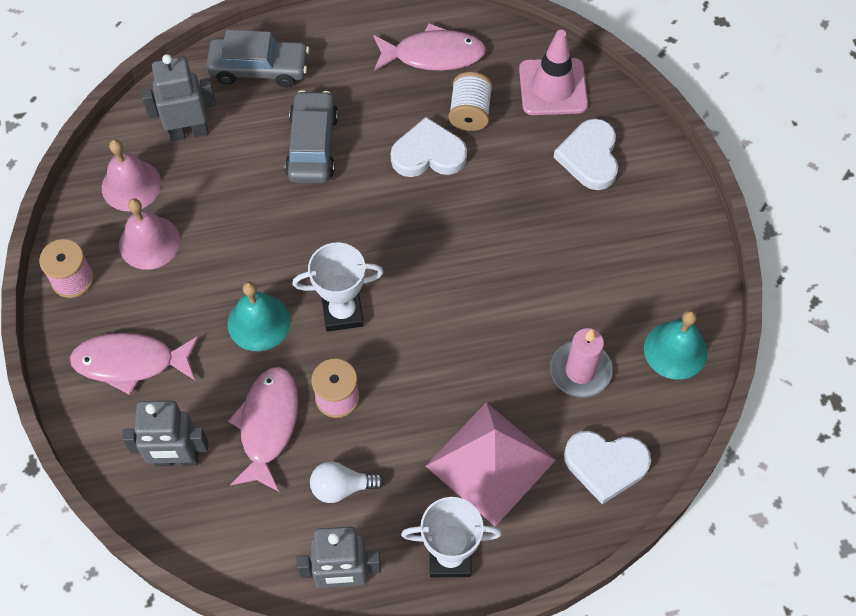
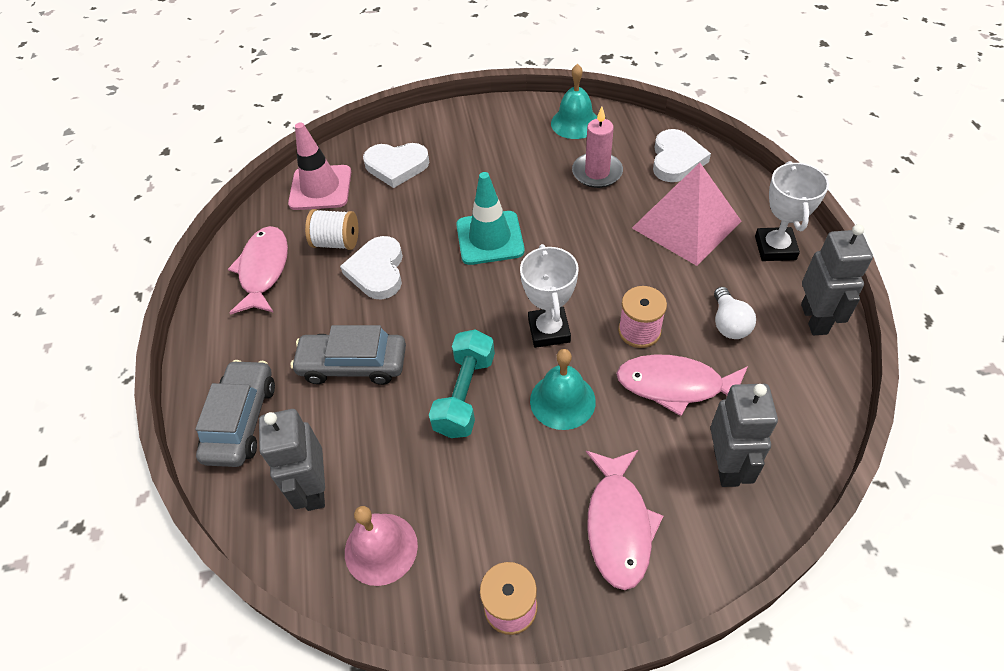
camera: 85 degrees left, 10 degrees down
(149, 242) = (462, 519): pink bell -> none
(272, 240) = (465, 394): none -> turquoise dumbbell
(472, 256) = (490, 238): none -> turquoise traffic cone

